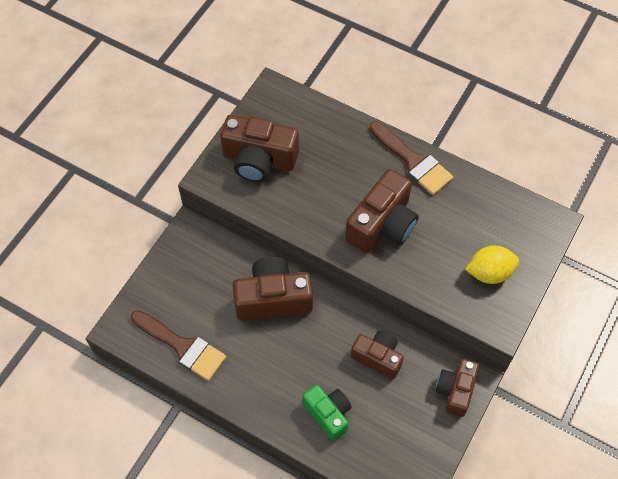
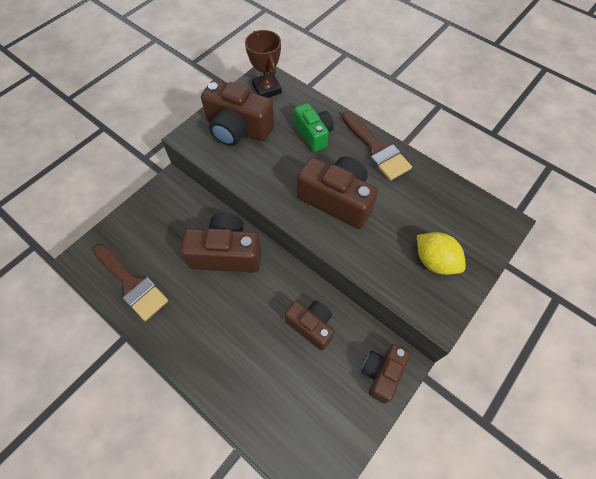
camera: 10 degrees right, 0 degrees up
(279, 106) = (267, 89): none -> brown trophy
(328, 414) = (250, 375): green camera -> green camera (314, 134)
(382, 225) = (337, 200): brown camera -> brown camera turned 105 degrees counterclockwise
(489, 272) = (434, 261): yellow lemon -> yellow lemon turned 45 degrees clockwise

